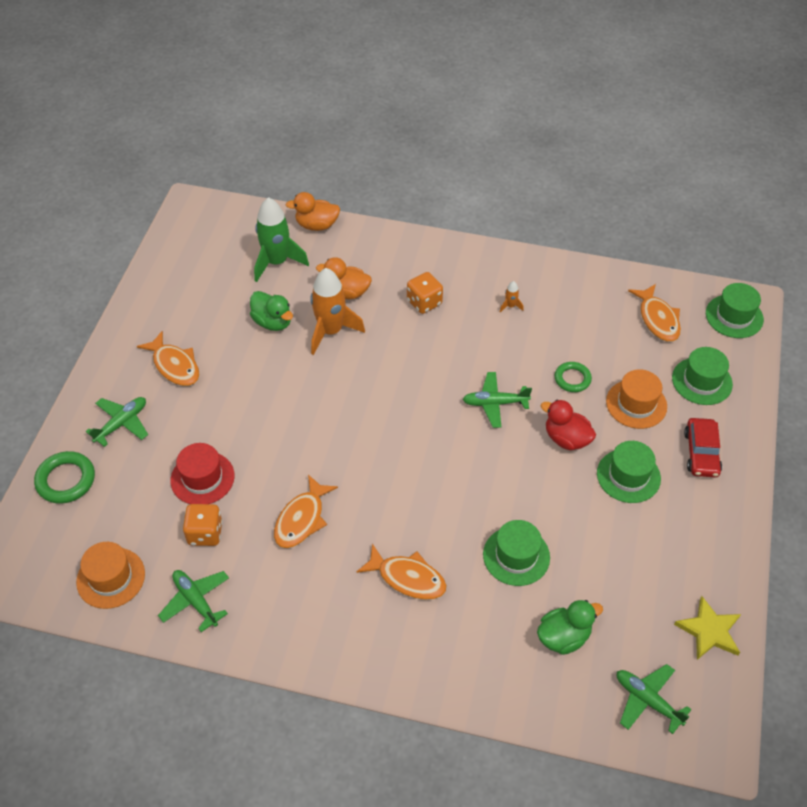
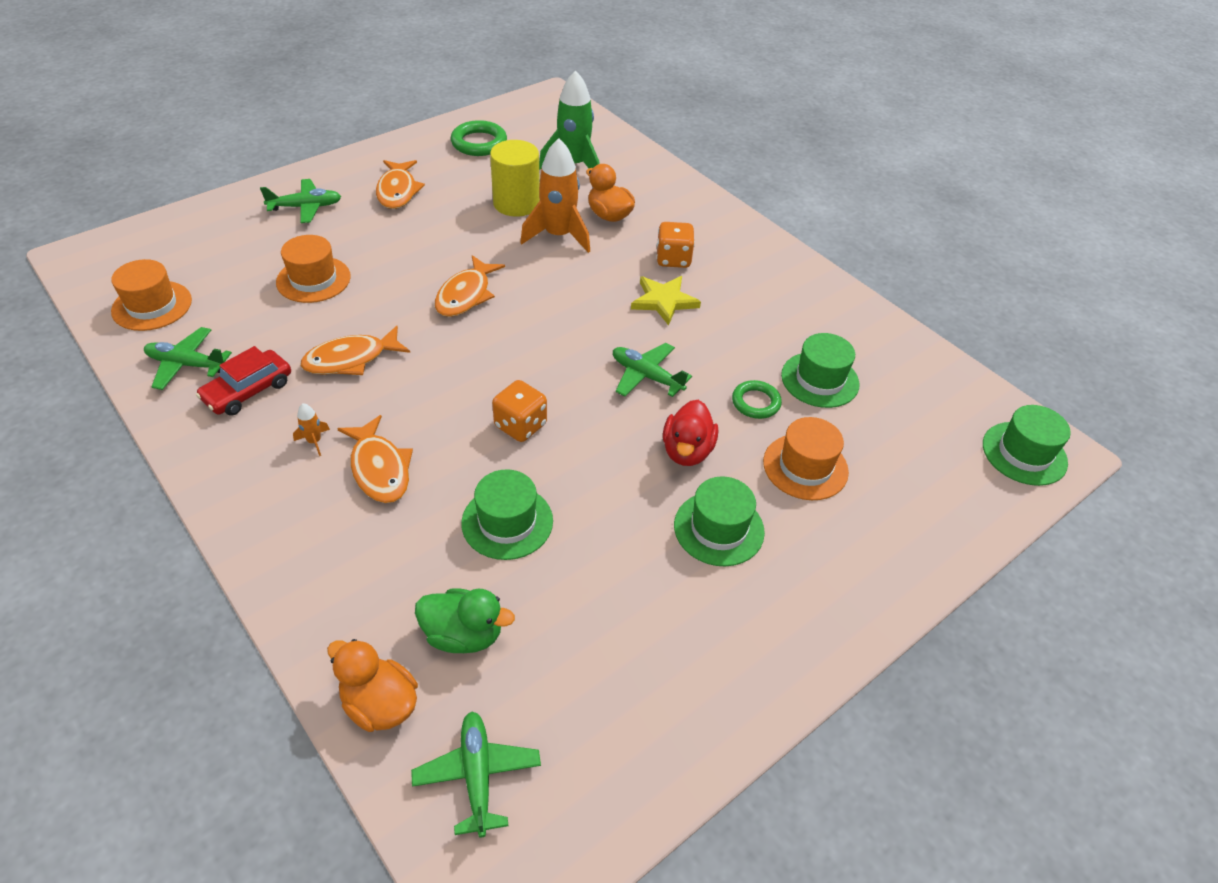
camera: 35 degrees right, 5 degrees down
(66, 480) = (215, 221): green ring -> green ring (479, 143)
(196, 601) = (187, 364): green plane -> green plane turned 75 degrees counterclockwise
(202, 478) = (313, 279): red hat -> orange hat
(205, 533) = (261, 320): orange dice -> orange dice (520, 425)
(273, 322) = (516, 203): green duck -> yellow cylinder
(317, 225) = (642, 156): orange duck -> orange duck (380, 704)
(510, 306) = (759, 306): orange rocket -> orange rocket (314, 441)
(566, 439) = (687, 451): red duck -> red duck turned 150 degrees counterclockwise
(658, 319) = (919, 404): orange fish -> orange fish (466, 295)
(701, 453) = (834, 561): red car -> red car (248, 391)
(702, 381) = (913, 492): green hat -> green hat (819, 380)
(709, 631) = (638, 757): yellow star -> yellow star (664, 301)

